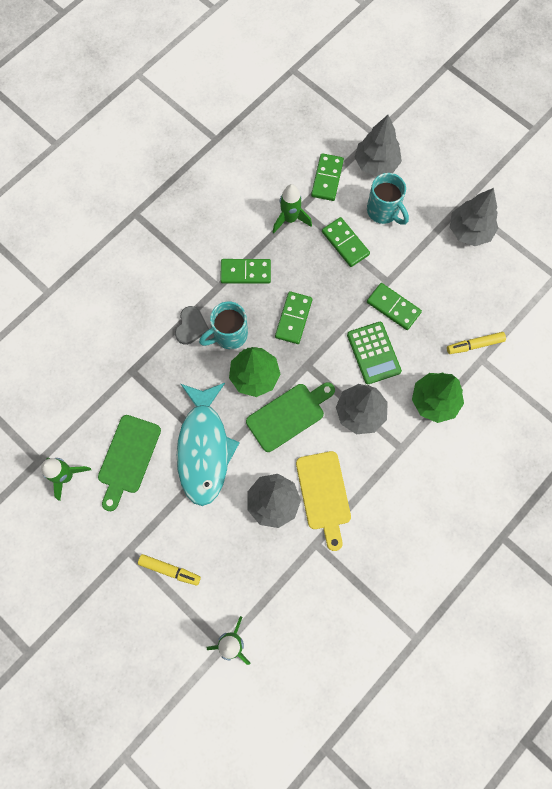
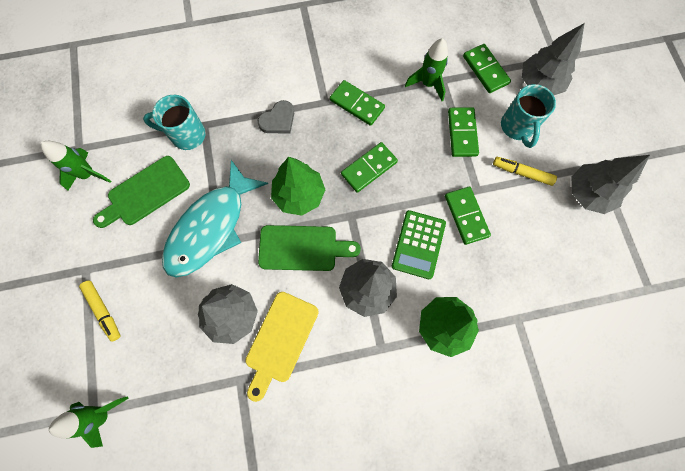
camera: 35 degrees right, 0 degrees up
(229, 335) = (304, 146): turquoise mug -> turquoise mug (186, 135)
(327, 178) = (485, 70): green domino -> green domino turned 75 degrees counterclockwise
(475, 345) = (520, 301): yellow marker -> yellow marker (522, 173)

